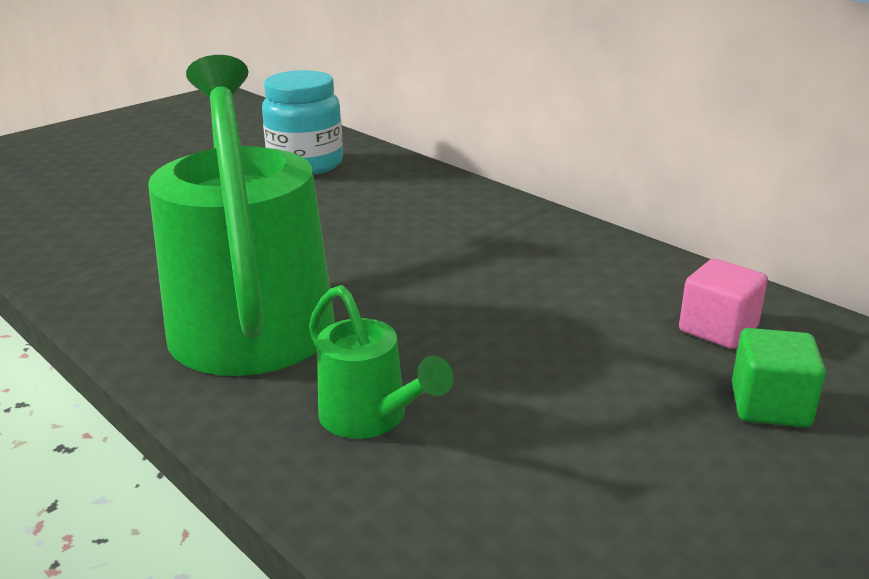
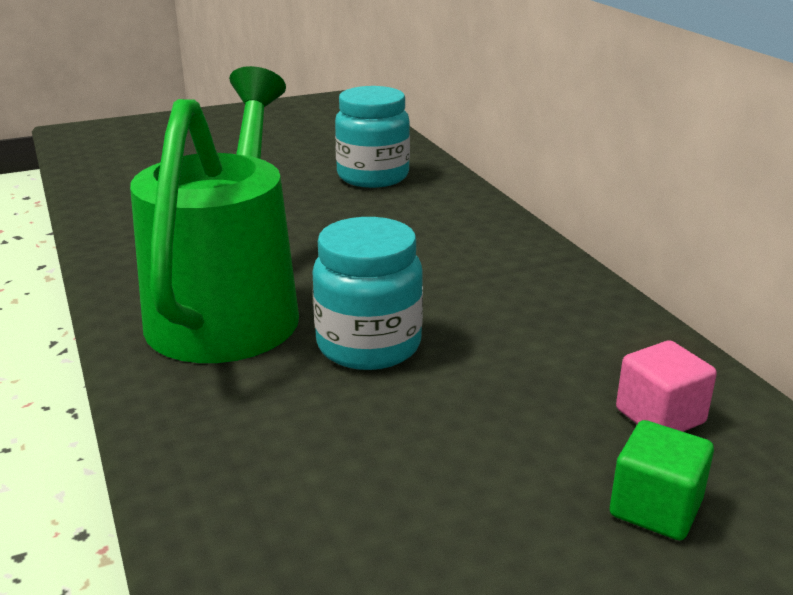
camera: 20 degrees right, 0 degrees up
(370, 418) = (263, 425): green watering can -> none
(420, 322) = (369, 345): none -> turquoise jar

